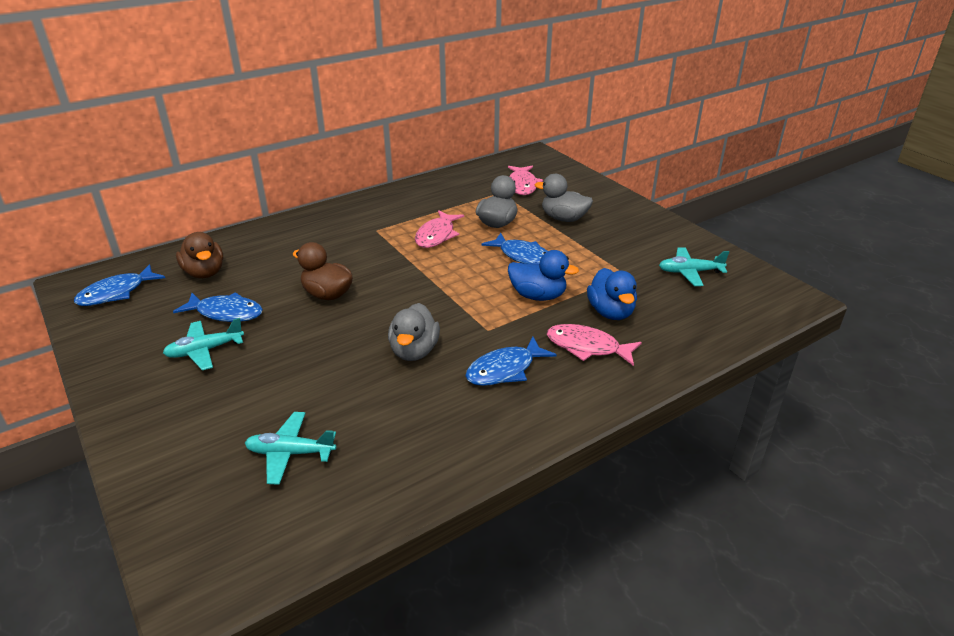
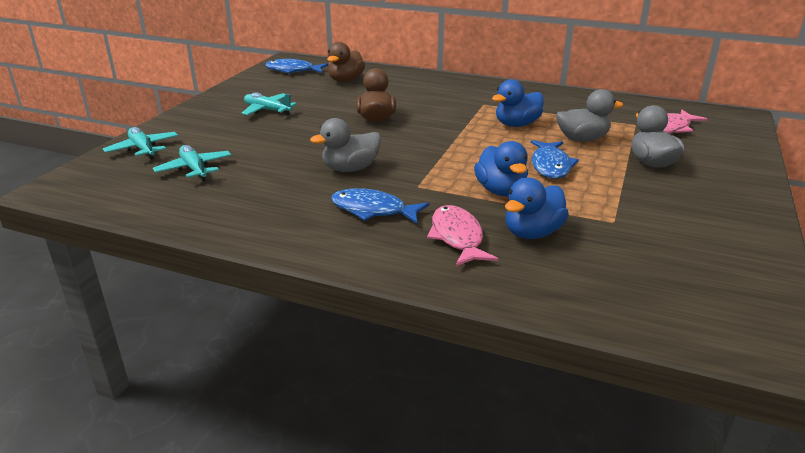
camera: 55 degrees right, 5 degrees down
(226, 313) = (312, 101): blue fish -> none
(437, 235) = (517, 125): pink fish -> blue duck
(690, 272) = (687, 257): turquoise plane -> turquoise plane (143, 149)

